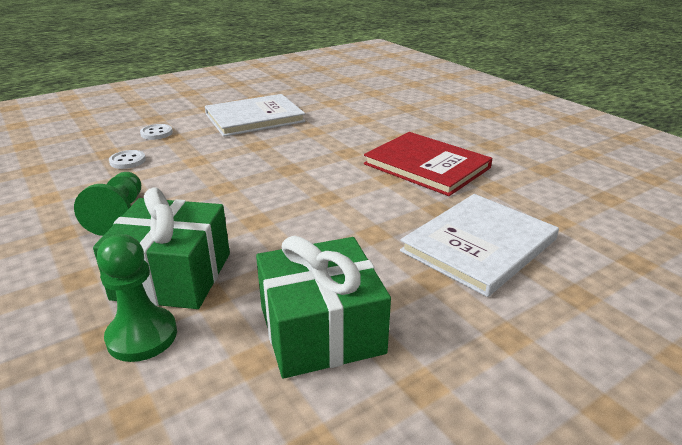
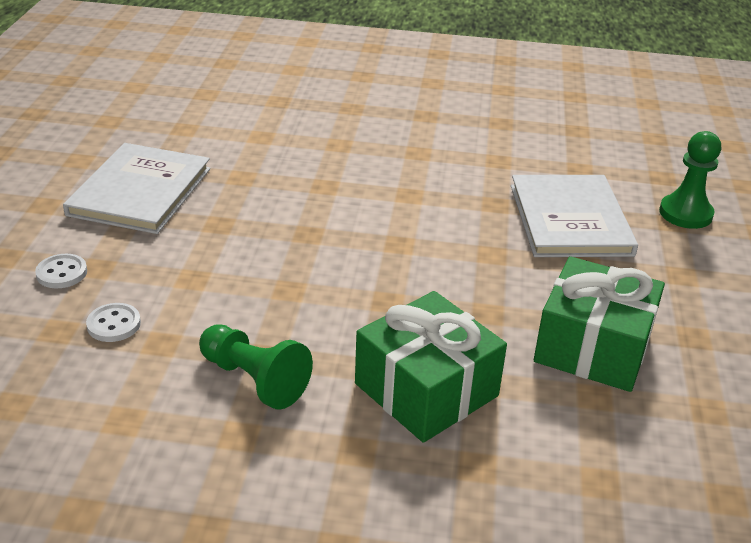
camera: 50 degrees left, 5 degrees up
(142, 336) = (503, 442): green pawn -> green pawn (685, 213)
(427, 166) = (417, 165): red book -> none

